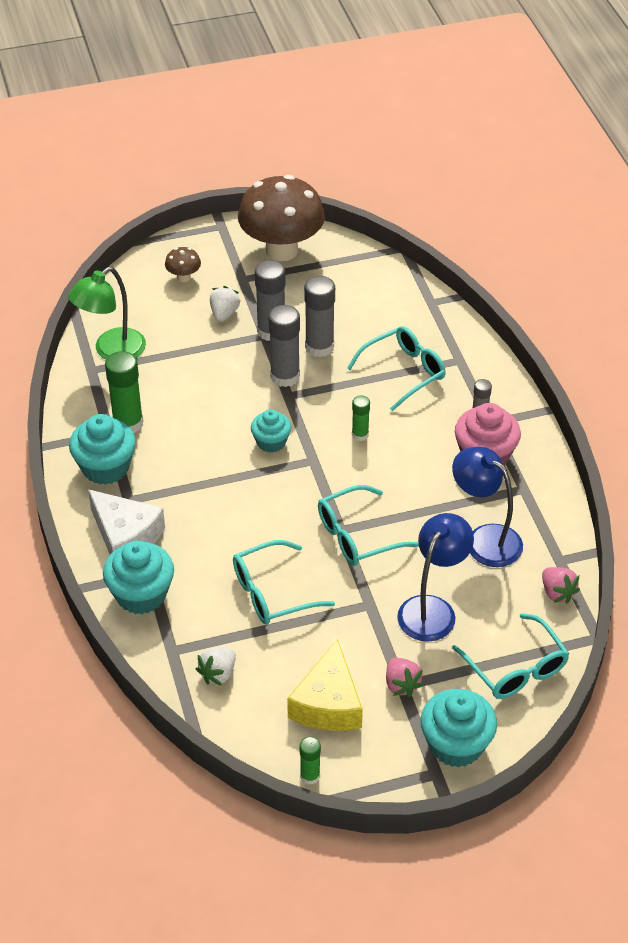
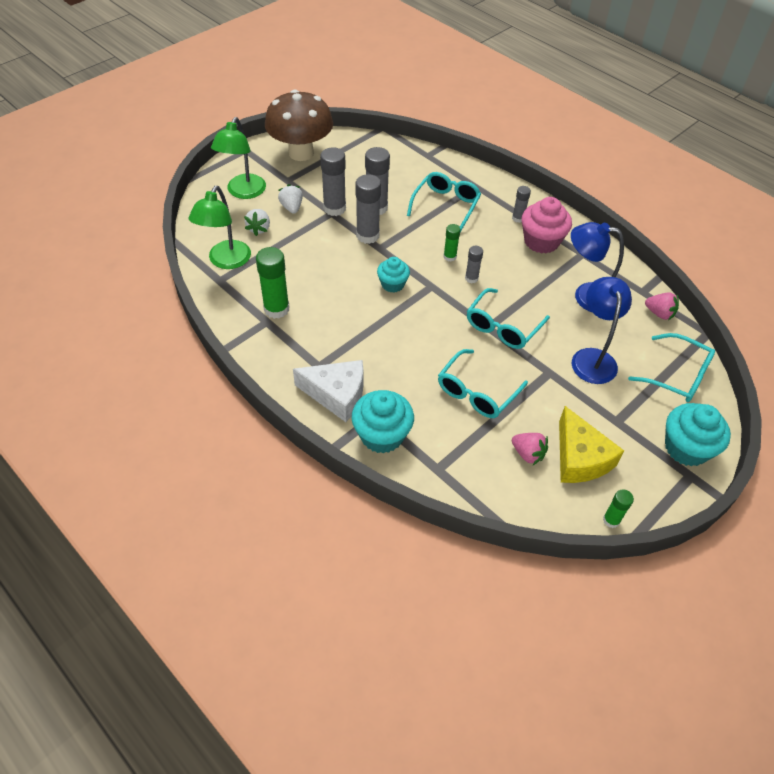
camera: 30 degrees left, 5 degrees up
(105, 467) = (283, 348): turquoise cupcake -> none
(183, 277) = (243, 192): brown mushroom -> green lamp
(218, 673) = (485, 471): white strawberry -> white strawberry (259, 229)
(365, 468) = (471, 278): none -> grey glue stick
(401, 685) = (616, 421): pink strawberry -> pink strawberry (528, 454)

